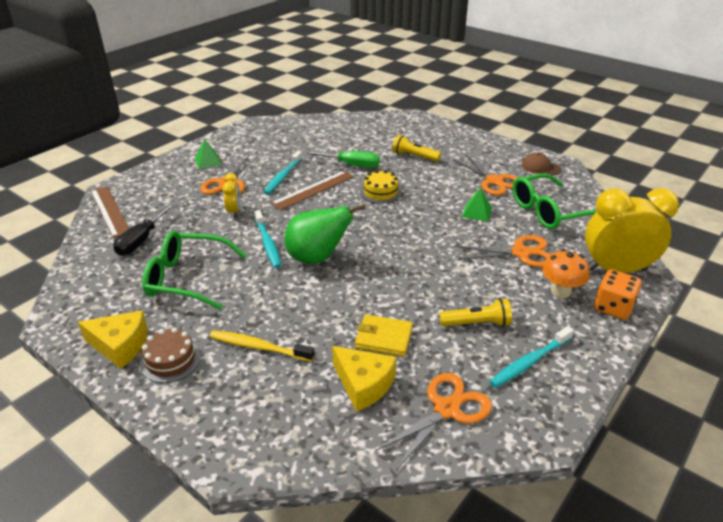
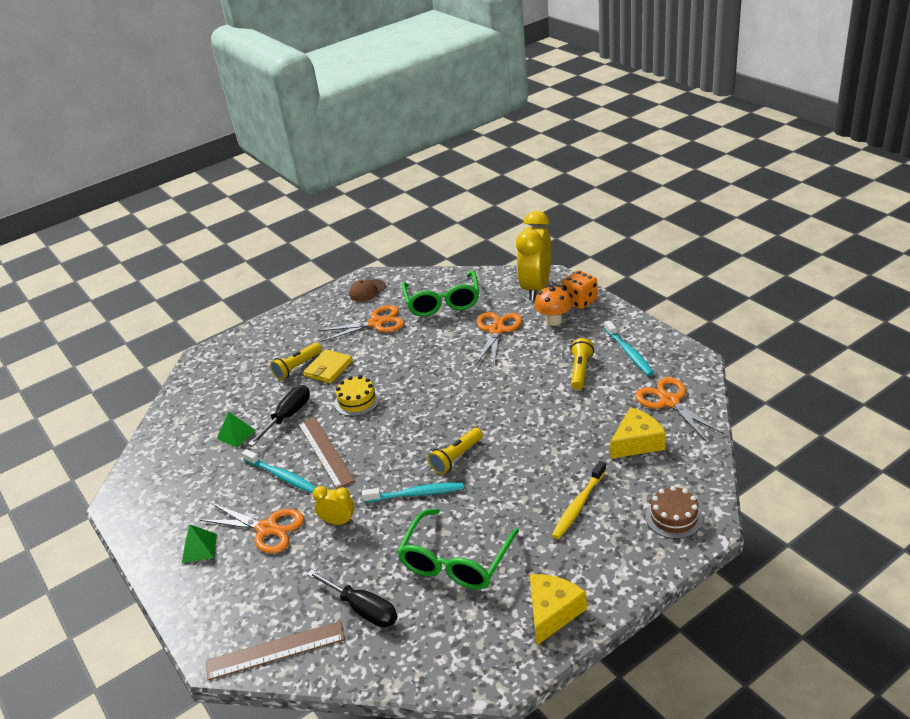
camera: 70 degrees left, 0 degrees up
(170, 360) = (583, 569): brown cake -> brown cake (674, 517)
(317, 258) = (456, 457): green pear -> yellow flashlight
(352, 165) = (288, 416): green screwdriver -> black screwdriver
(384, 338) = (585, 425): yellow wallet -> yellow wallet (328, 368)
(477, 212) = (424, 343): green pyramid -> green pyramid (236, 434)

